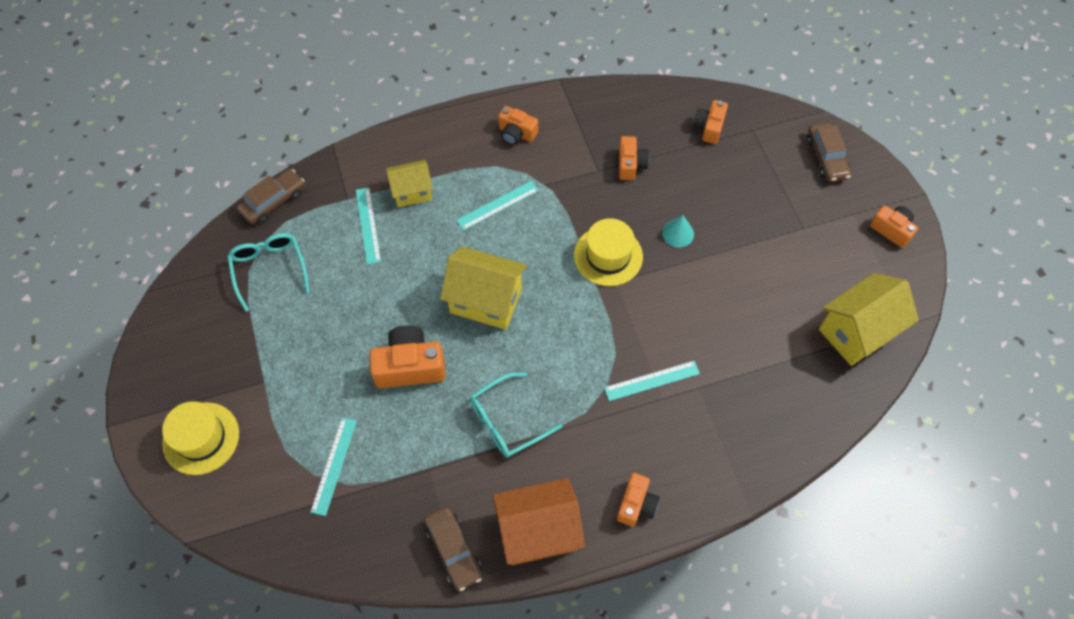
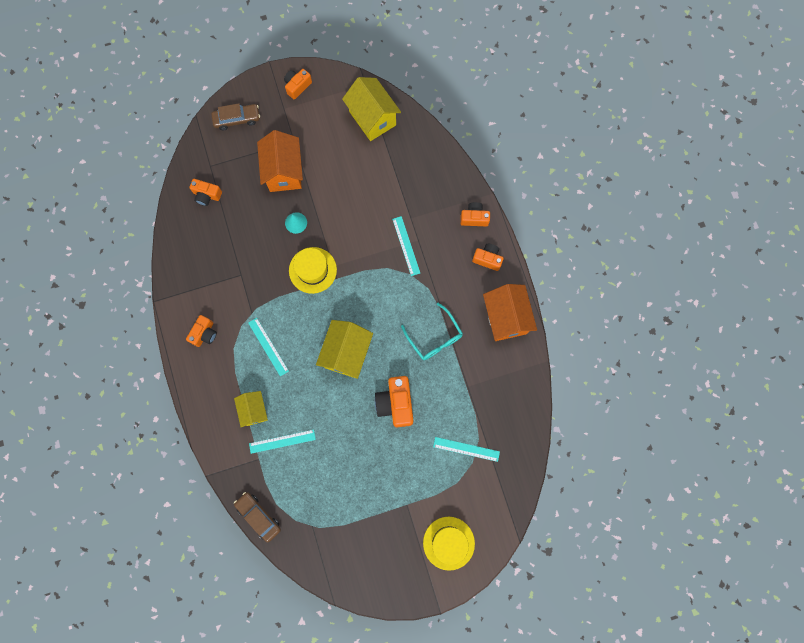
camera: 90 degrees left, 15 degrees up
(269, 269) = (317, 512): turquoise glasses -> none
(454, 550) = (519, 369): brown car -> none
(630, 165) = (237, 252): orange camera -> orange camera (474, 218)
(754, 216) = (284, 172): none -> orange house

